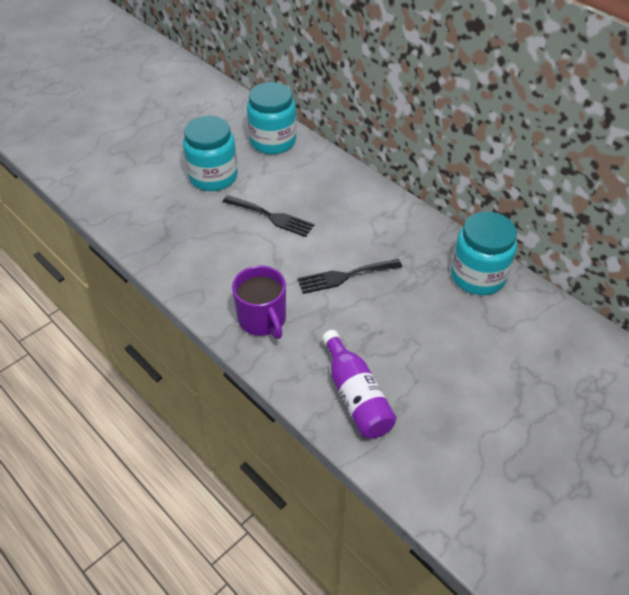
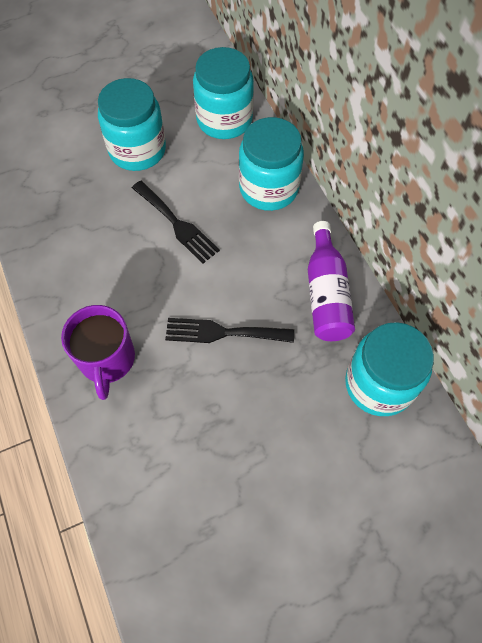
camera: 20 degrees right, 15 degrees up
(331, 176) = (268, 188): none -> turquoise jar
(356, 396) = (163, 498): purple bottle -> purple bottle (326, 294)

